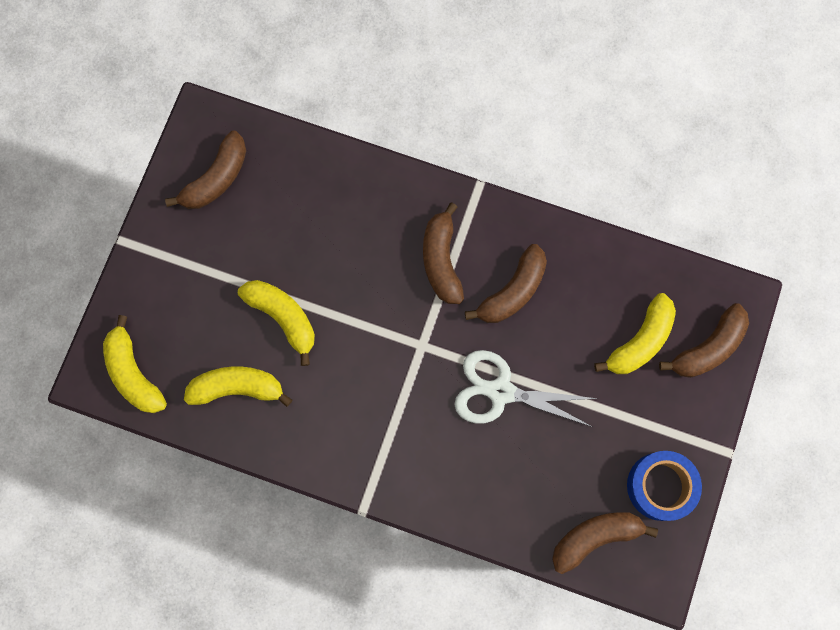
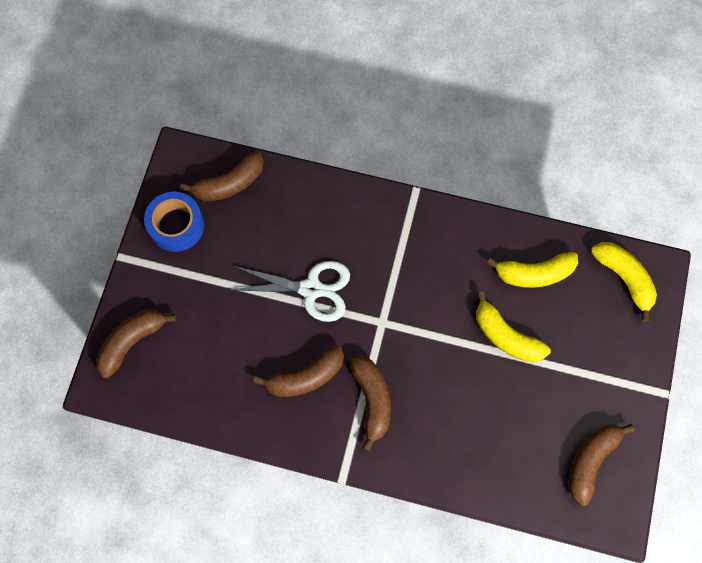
camera: 175 degrees right, 5 degrees down
(513, 291) = (305, 377): brown banana -> brown banana turned 150 degrees counterclockwise
(640, 341) = (192, 342): yellow banana -> none

